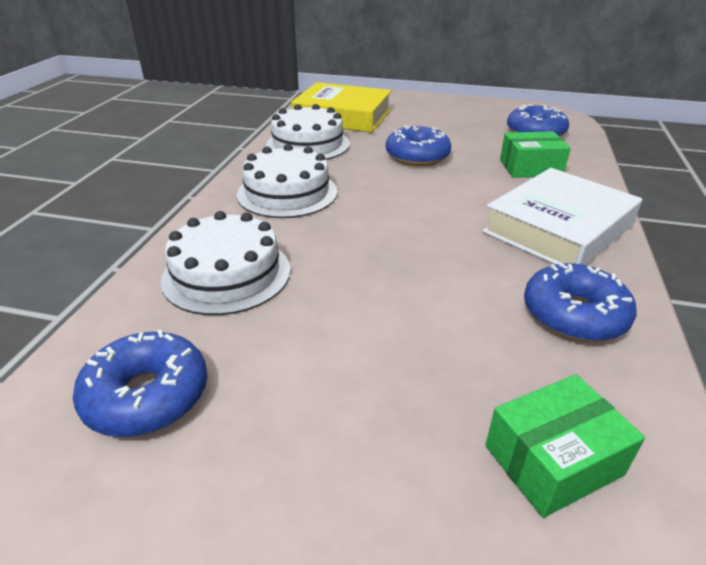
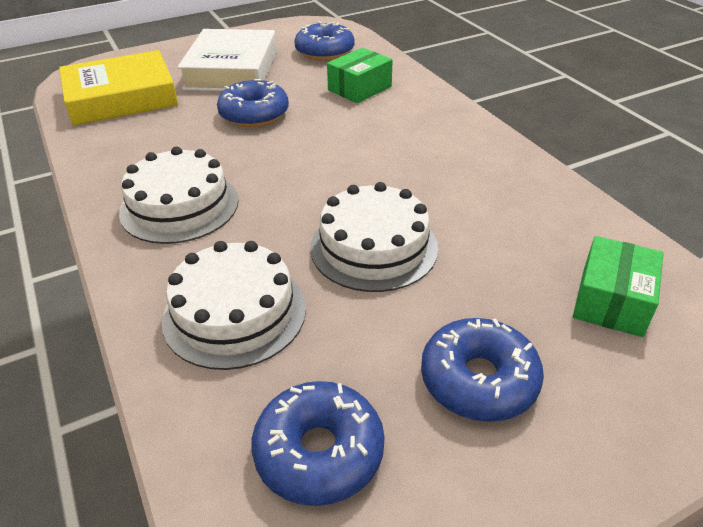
camera: 40 degrees left, 5 degrees up
(308, 144) = (127, 144): white cake -> white cake (374, 247)
(558, 229) = (438, 135): white book -> white book (232, 70)
(574, 315) = (520, 198): blue donut -> blue donut (478, 380)

